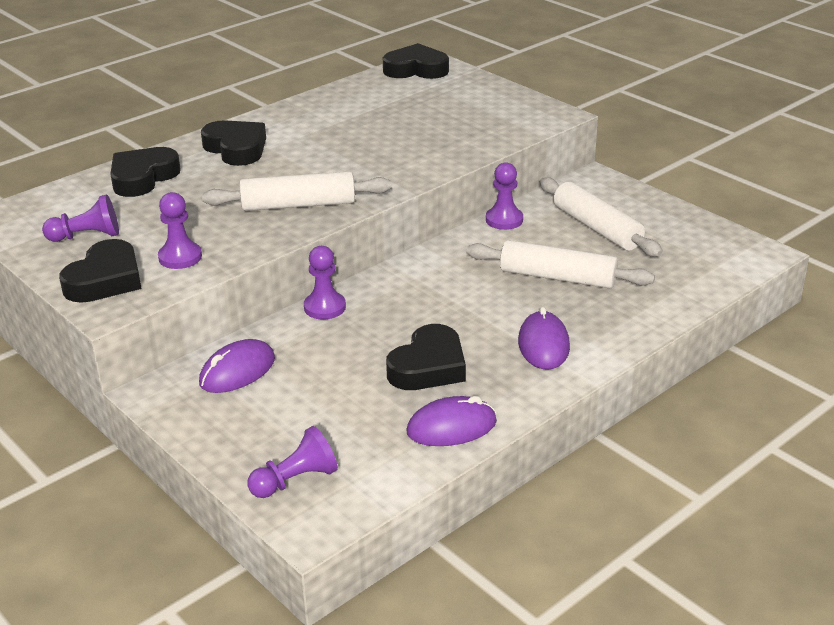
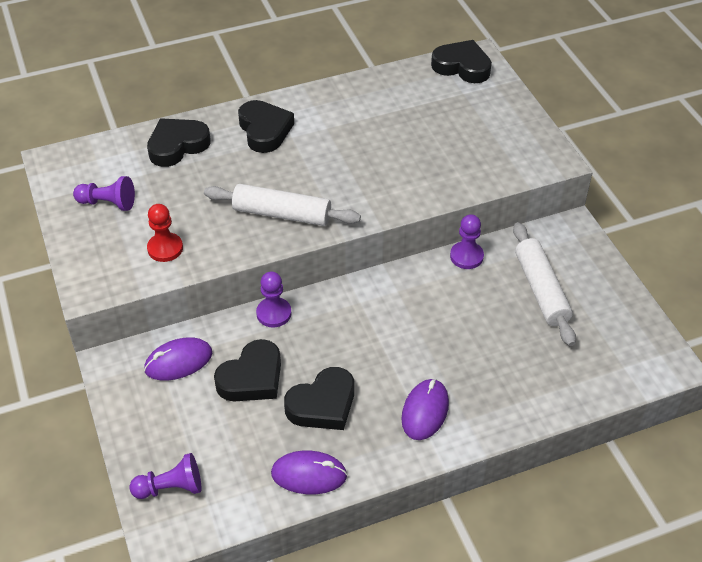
camera: 20 degrees right, 15 degrees up
(105, 279) = (101, 257): black heart -> black heart (252, 377)
(180, 257) = (165, 248): purple pawn -> red pawn
(557, 277) = (476, 338): white rolling pin -> none

